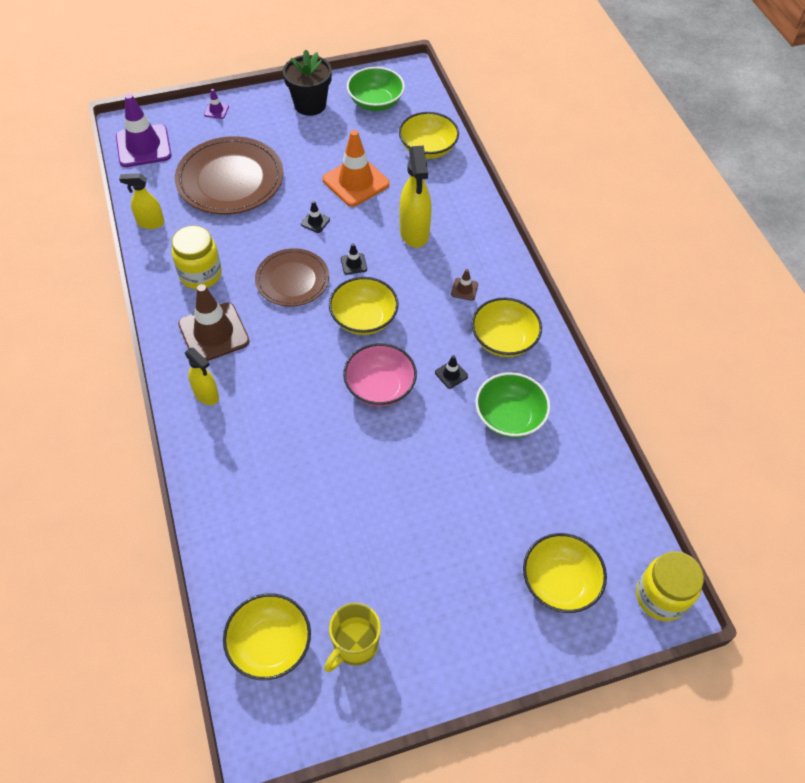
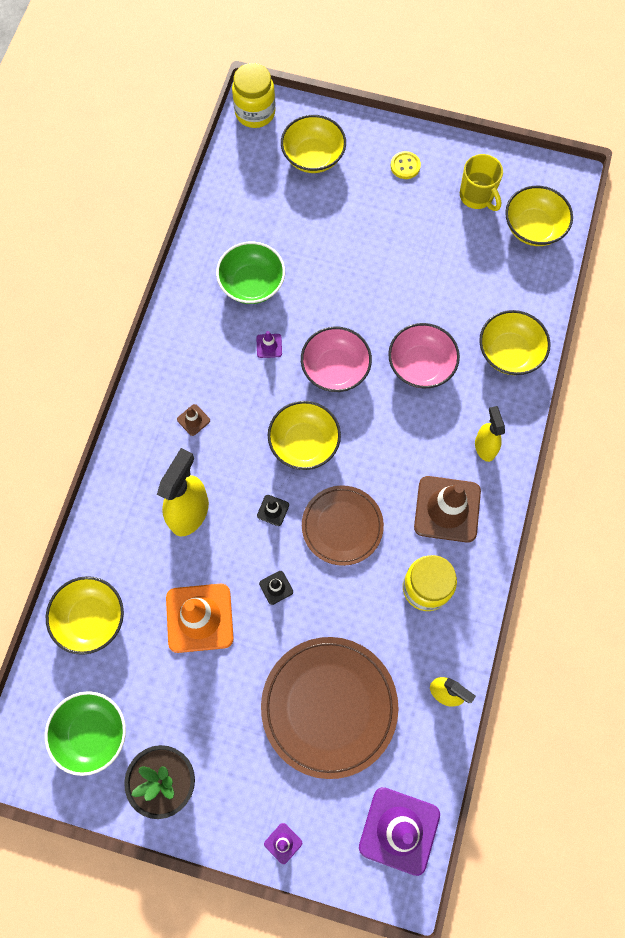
camera: 145 degrees left, 15 degrees up
(305, 432) = (421, 365): none -> pink bowl
(355, 645) = (477, 196): yellow mug -> yellow mug turned 75 degrees clockwise
(451, 374) = (269, 346): black traffic cone -> purple traffic cone
(457, 634) = (405, 166): none -> yellow button
(503, 340) = (201, 350): yellow bowl -> yellow bowl (509, 352)

